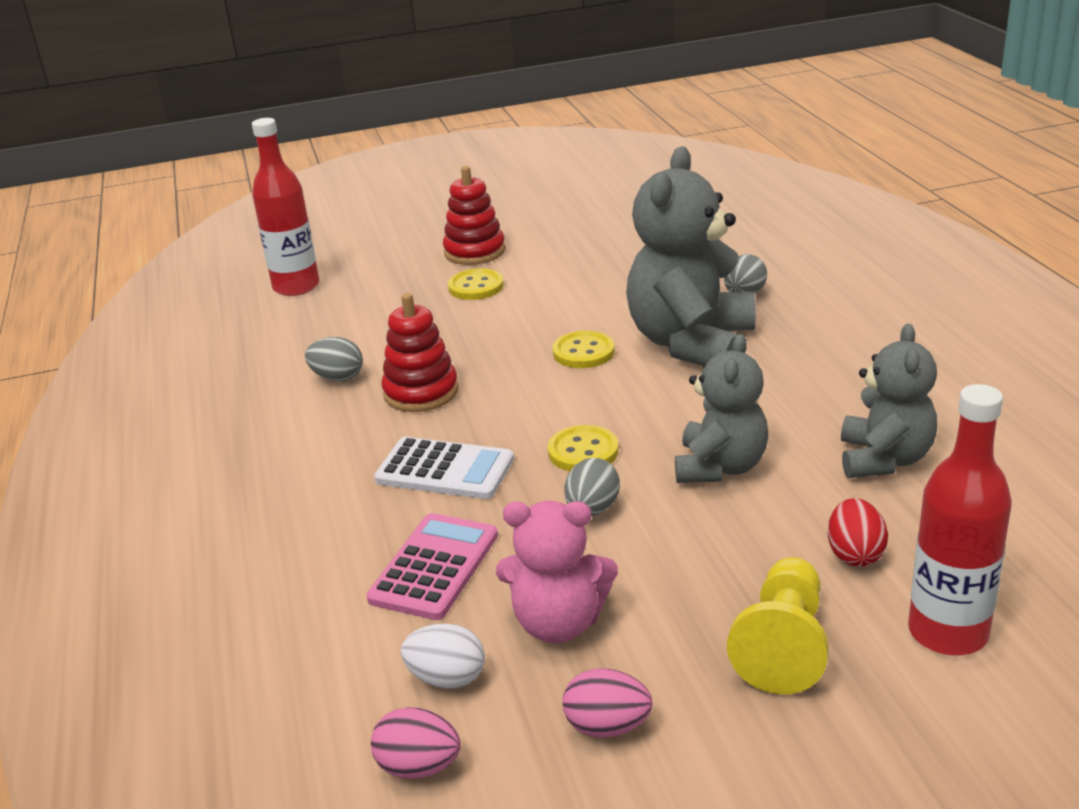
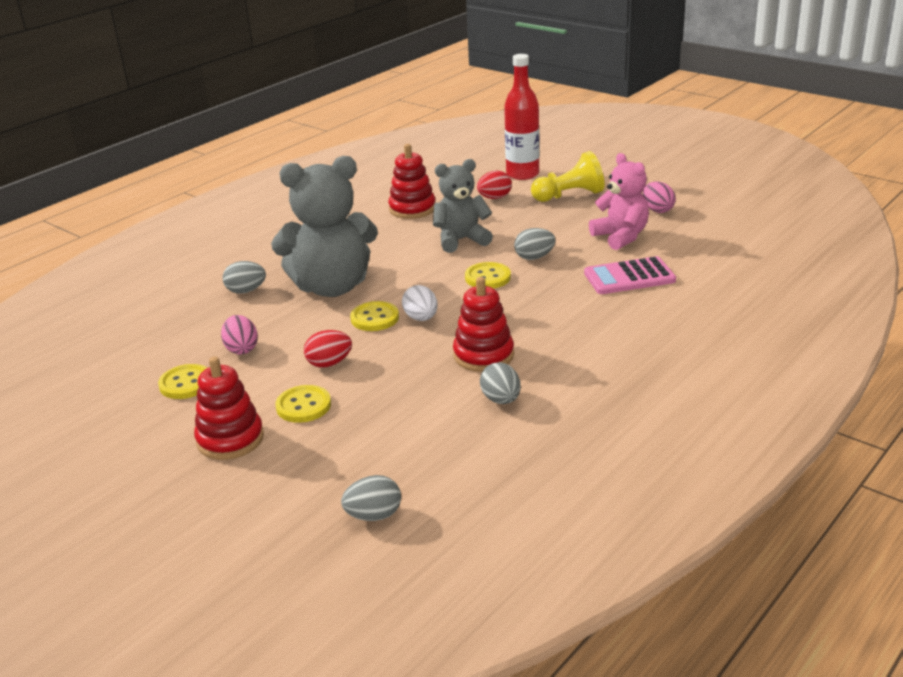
camera: 125 degrees left, 0 degrees up
(296, 287) = (374, 515): red bottle -> grey egg
(419, 767) = (731, 233): pink egg -> pink egg (241, 349)
(445, 470) = (553, 309): white calculator -> none
(447, 678) = (685, 245): white egg -> white egg (421, 318)
(528, 310) = (329, 363): none -> red egg
(588, 245) = (186, 383): none -> yellow button
(884, 459) = (412, 209): grey teddy bear -> red stacking toy

